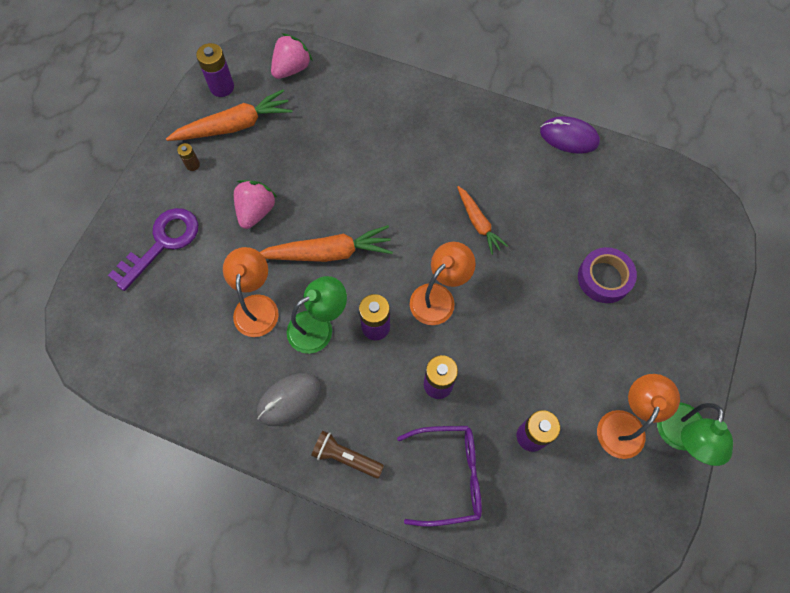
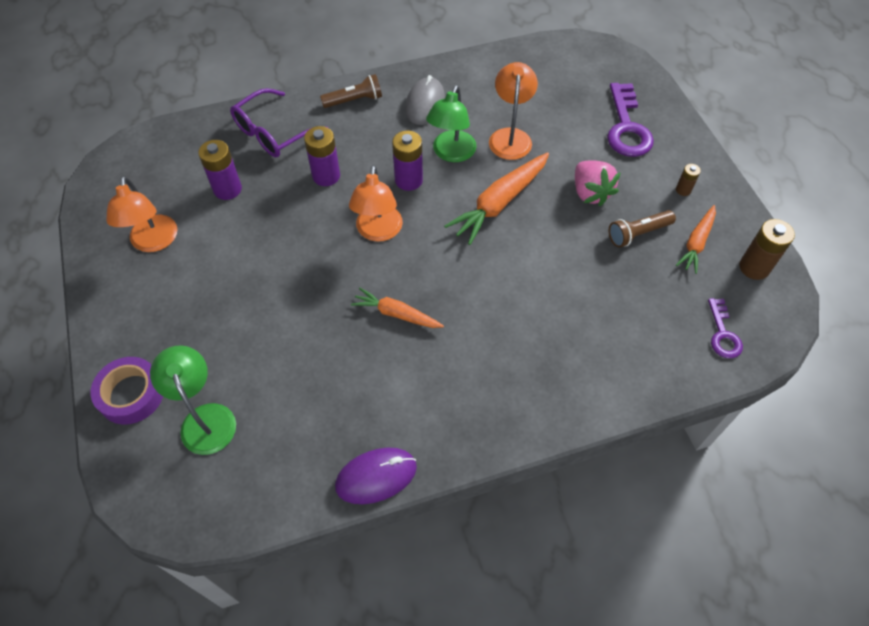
camera: 140 degrees right, 10 degrees down
(222, 87) = (754, 267): purple battery -> brown battery
(234, 126) = (696, 243): orange carrot -> orange carrot, size x0.61
(257, 306) = (510, 136): orange lamp -> orange lamp turned 135 degrees counterclockwise
(262, 159) = (638, 233): none -> brown flashlight
(292, 69) = (723, 334): pink strawberry -> purple key
(604, 278) = (239, 346): purple tape -> purple tape (131, 394)
(679, 437) = (101, 262): green lamp -> green lamp (205, 418)

